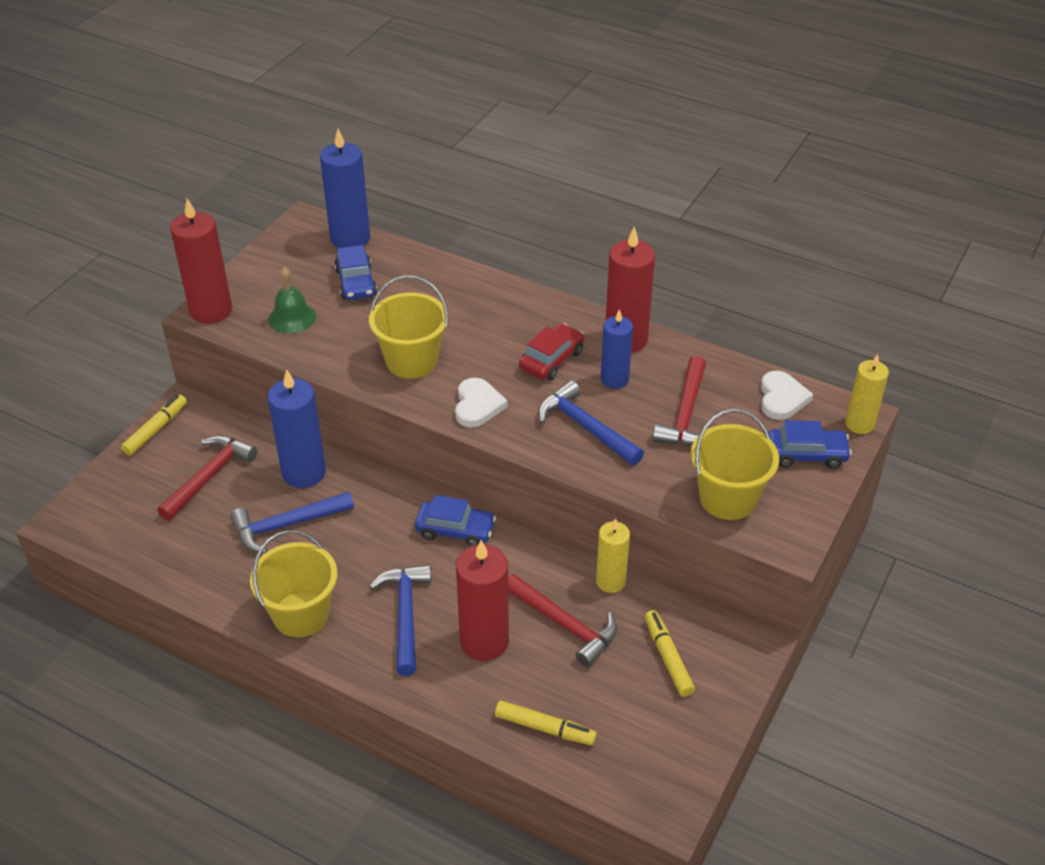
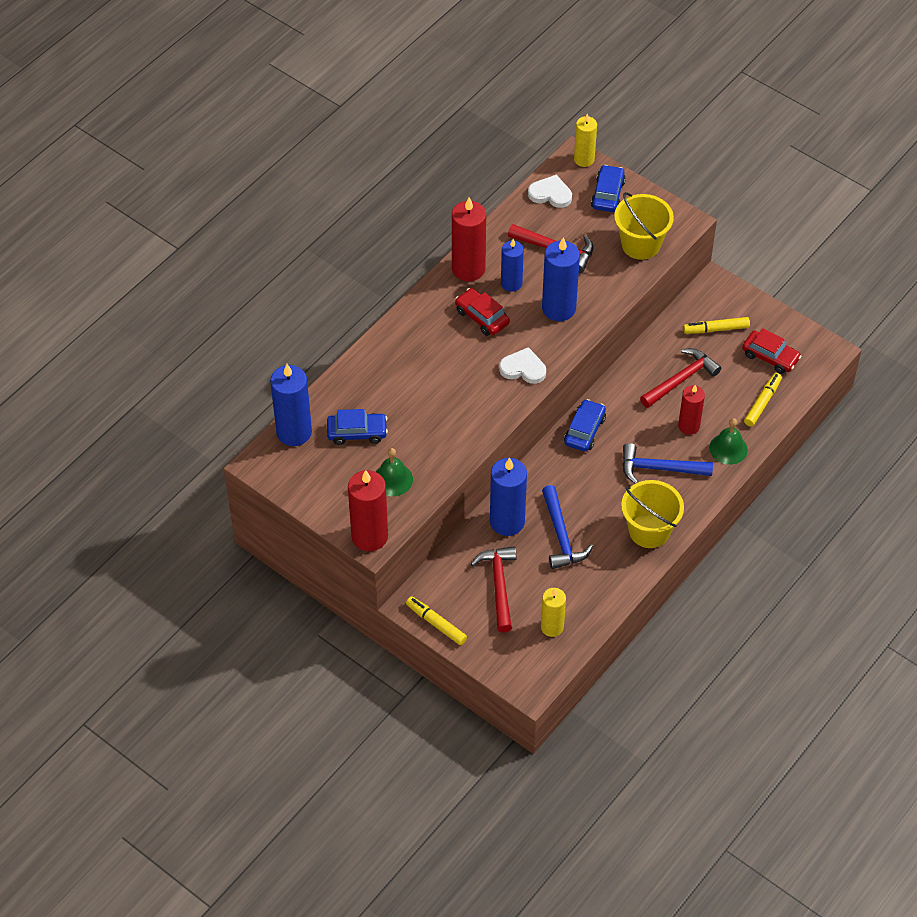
camera: 80 degrees left, 10 degrees up
(209, 476) = (499, 586): red hammer -> red hammer turned 45 degrees clockwise
(411, 361) = (464, 404): yellow bucket -> none
(452, 692) = (728, 448): none -> green bell
(484, 641) = (689, 426): red candle -> red candle, size x0.64
(586, 427) = (558, 308): blue hammer -> blue candle
(610, 581) = (647, 348): yellow candle -> yellow candle (552, 627)
(635, 731) = (770, 357): none -> red car

